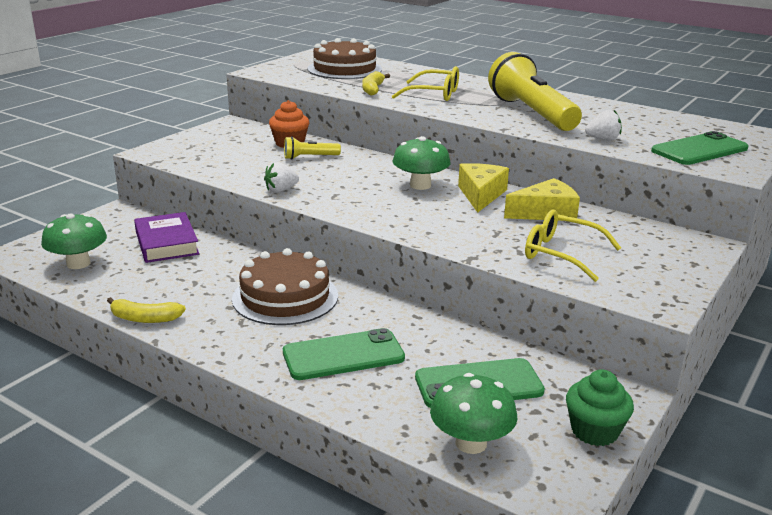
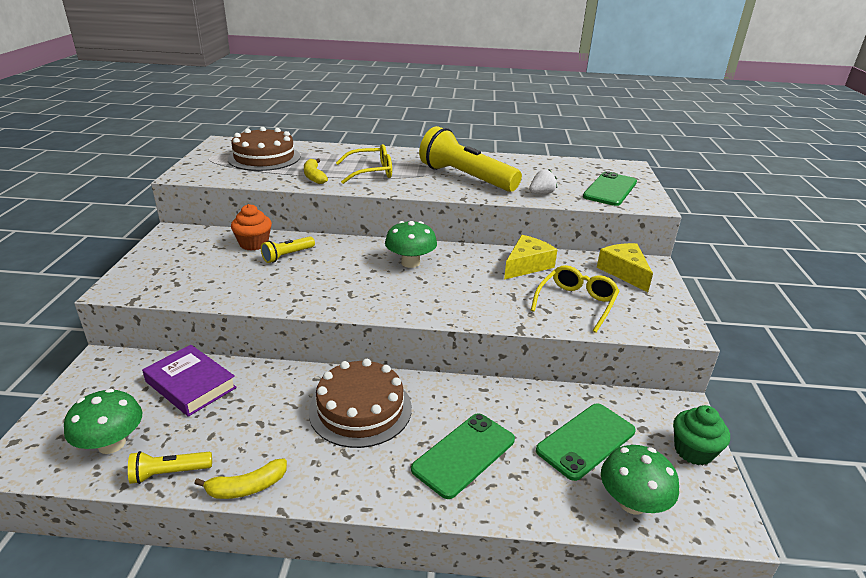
camera: 30 degrees left, 5 degrees up
(100, 293) = (169, 473): none -> yellow flashlight
(281, 190) = (296, 301): white strawberry -> none
(481, 195) = (465, 260): yellow cheese -> yellow cheese (624, 272)
(561, 254) = (576, 303): yellow glasses -> yellow glasses turned 120 degrees clockwise

